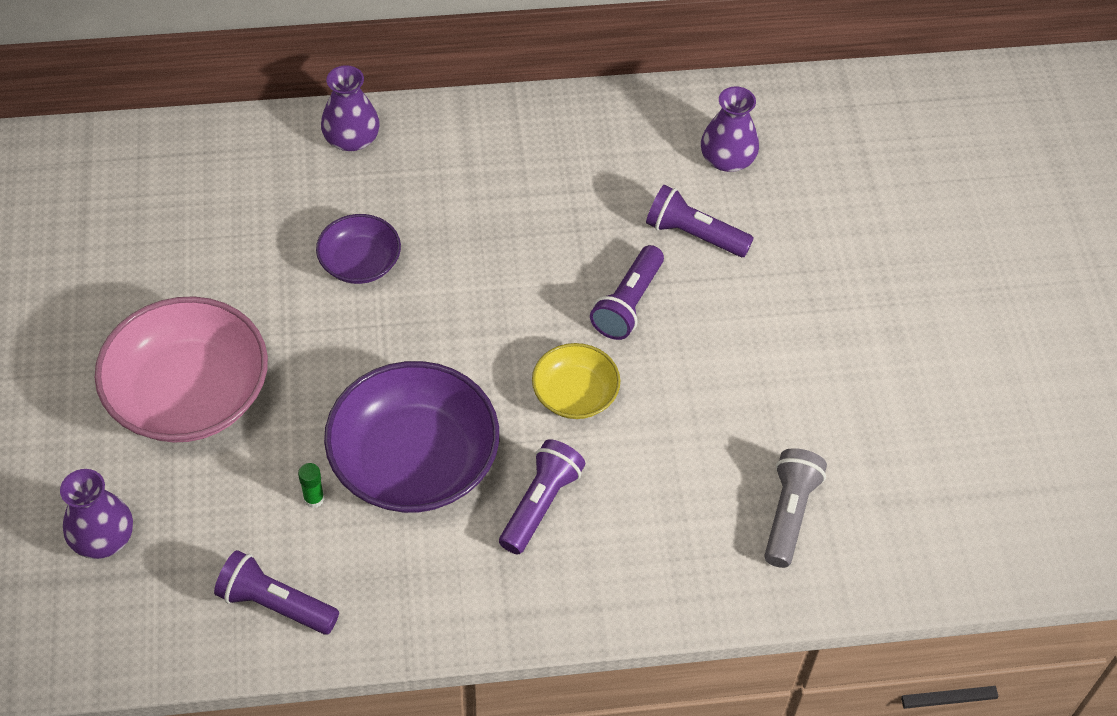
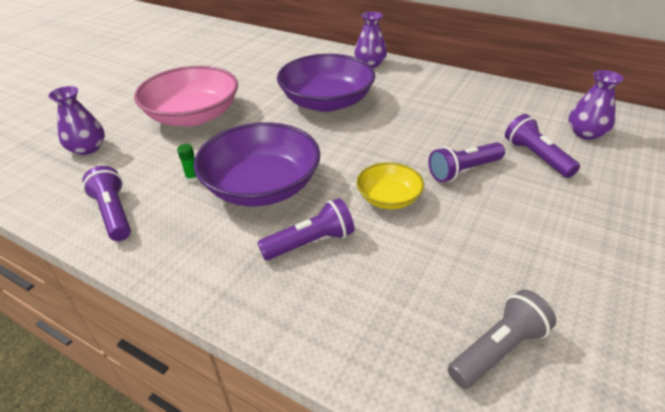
camera: 40 degrees right, 15 degrees down
(360, 262) = (326, 102): purple bowl -> purple bowl, size x1.90

